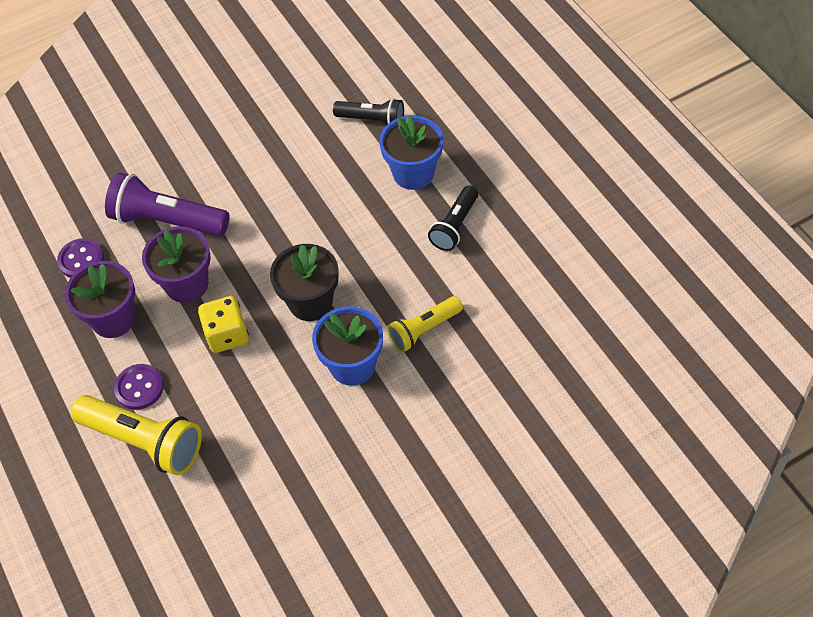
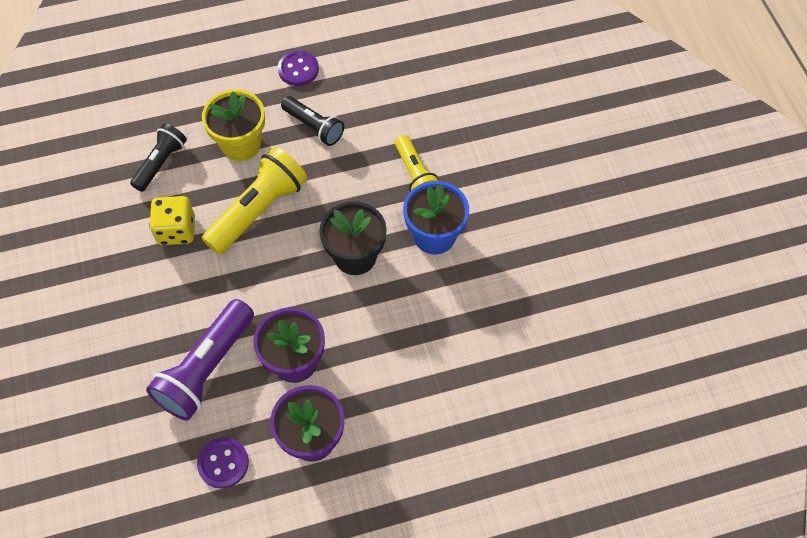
camera: 80 degrees left, 5 degrees up
(139, 388) = (403, 423): purple button -> purple button (298, 69)
(144, 441) = (465, 426): yellow flashlight -> yellow flashlight (259, 210)
(227, 335) = (367, 334): yellow dice -> yellow dice (176, 230)
(413, 173) = (241, 144): blue flower pot -> yellow flower pot

